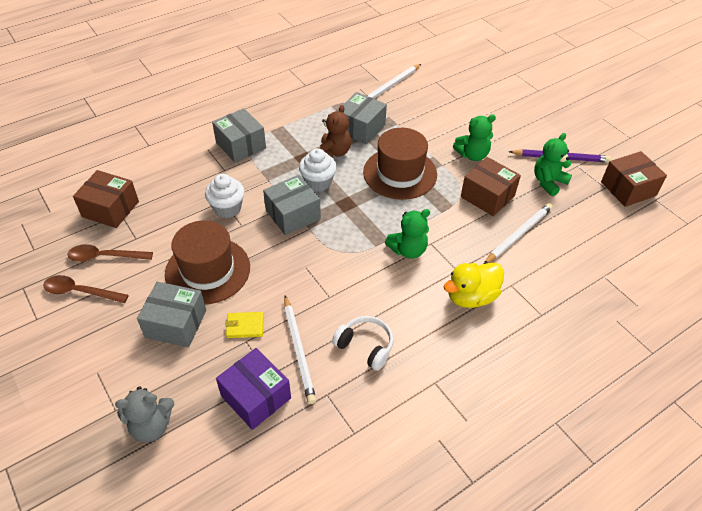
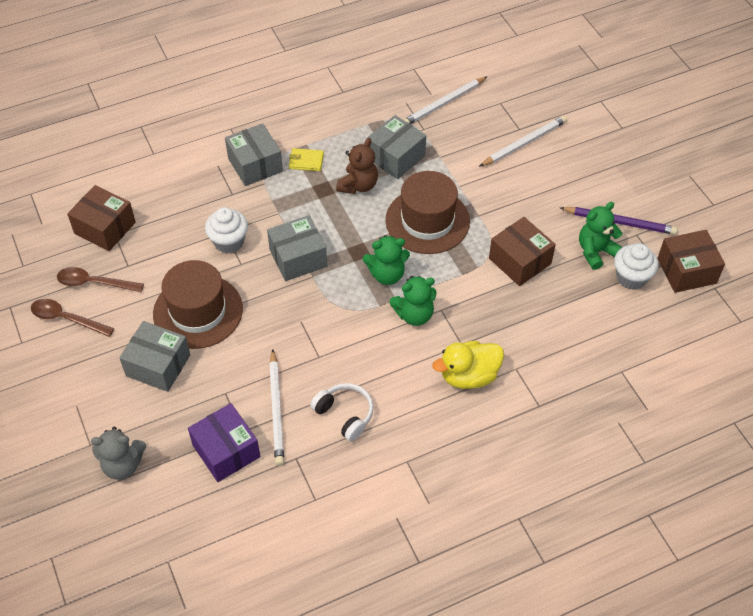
camera: 10 degrees right, 5 degrees up
(245, 326) = (227, 377): yellow wallet -> yellow wallet (306, 161)
(318, 183) = (333, 222): white cupcake -> white cupcake (631, 278)
(472, 155) = (517, 206): green teddy bear -> green teddy bear (387, 274)
(518, 234) = (541, 311): white pencil -> white pencil (524, 143)

